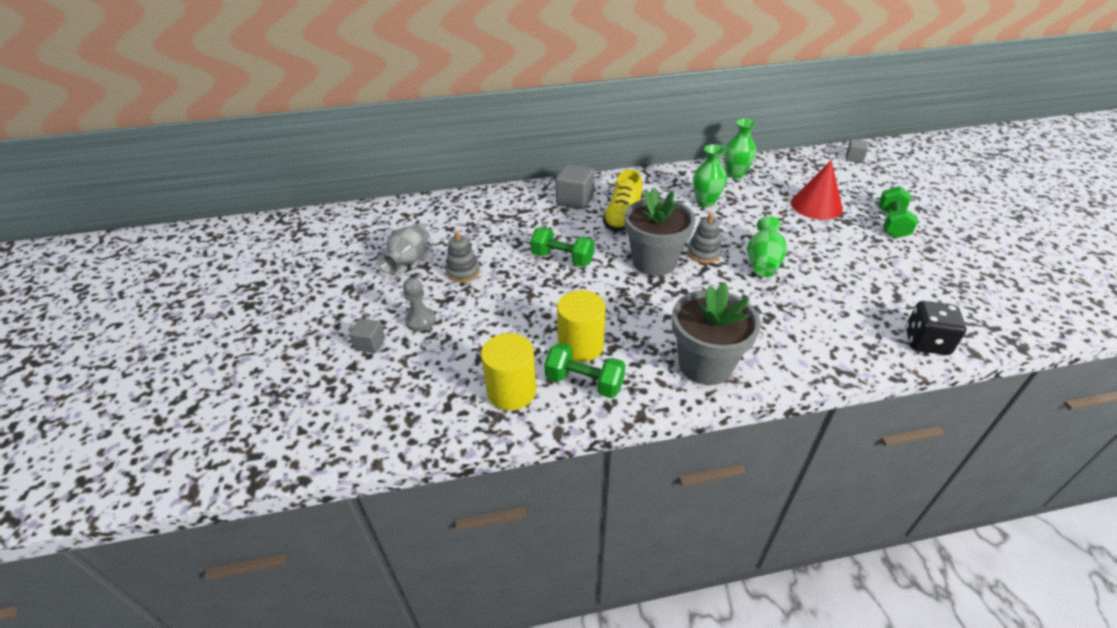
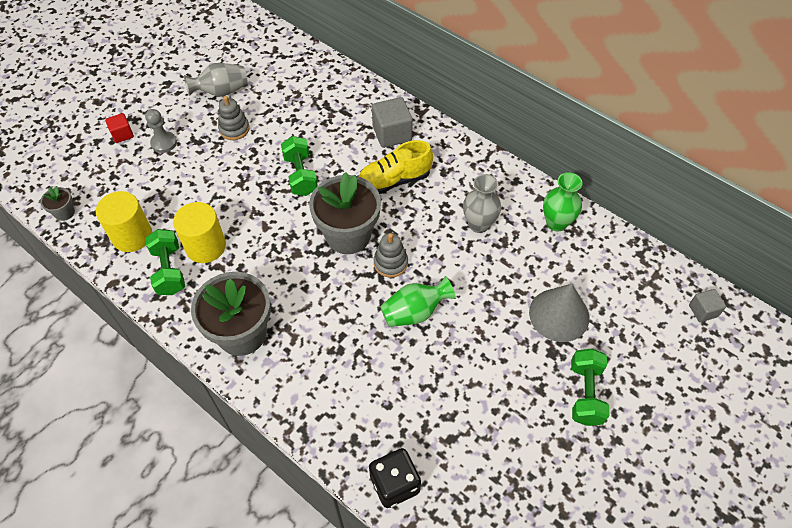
camera: 50 degrees right, 15 degrees up
(370, 344) = (122, 134): grey cube -> red cube
(418, 433) = (64, 213): none -> grey flower pot
(705, 202) = (479, 224): green vase -> grey vase
(816, 205) = (559, 315): red cone -> grey cone
(892, 224) = (585, 393): green dumbbell -> green dumbbell turned 60 degrees counterclockwise

